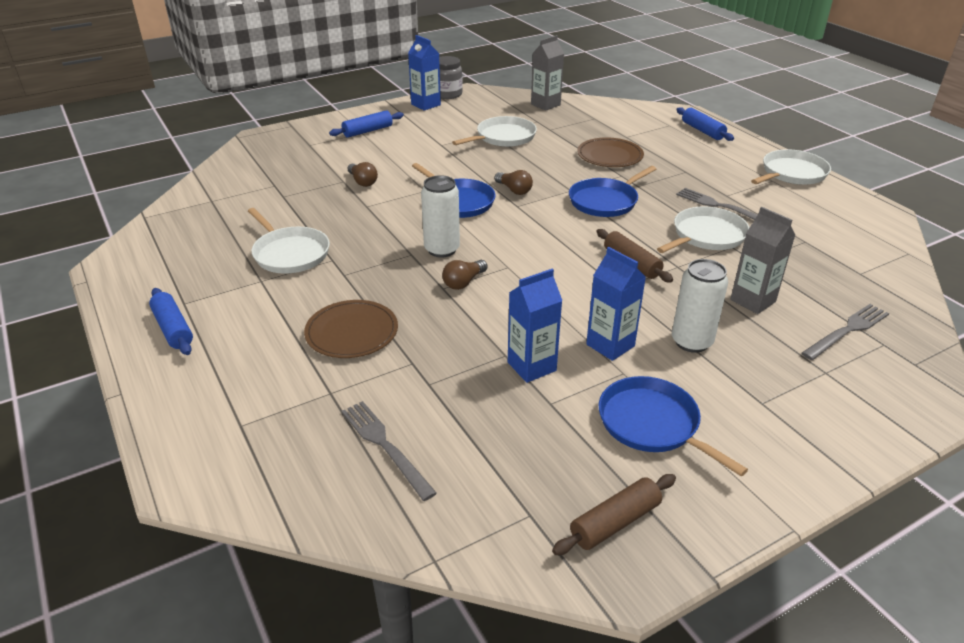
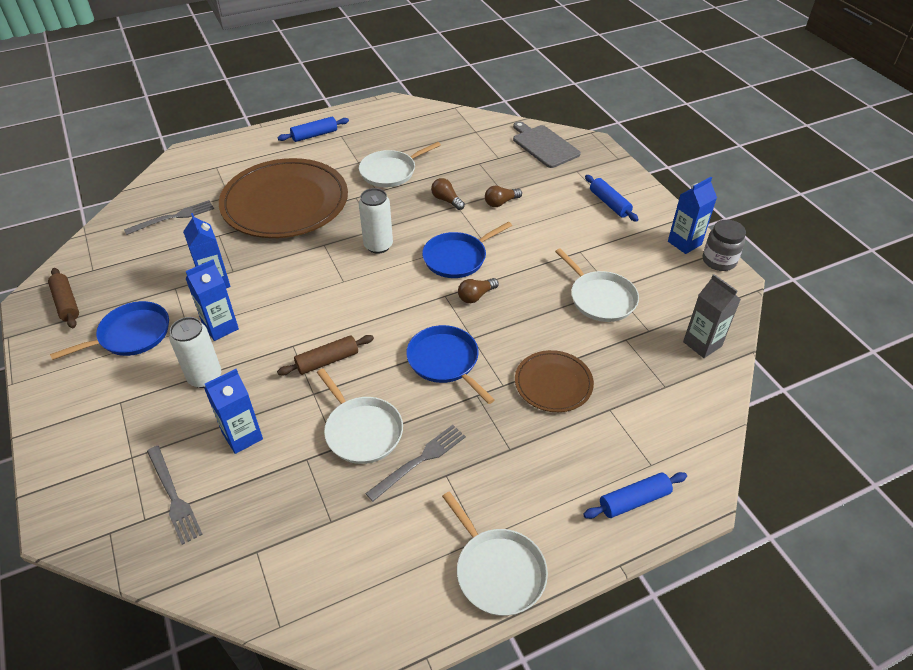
camera: 95 degrees right, 10 degrees up
(256, 160) = (544, 145): none -> grey cutting board
(352, 332) = (285, 202): brown plate -> brown plate, size x2.04
(463, 282) = (328, 255): brown light bulb -> brown light bulb (446, 200)
(753, 301) = (242, 436): grey carton -> blue carton

